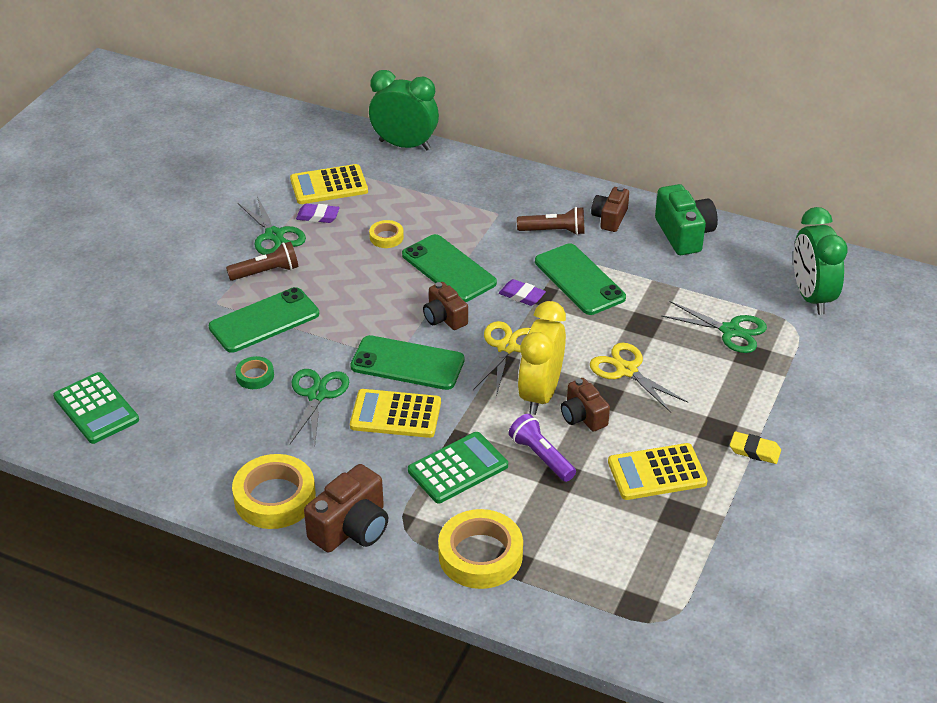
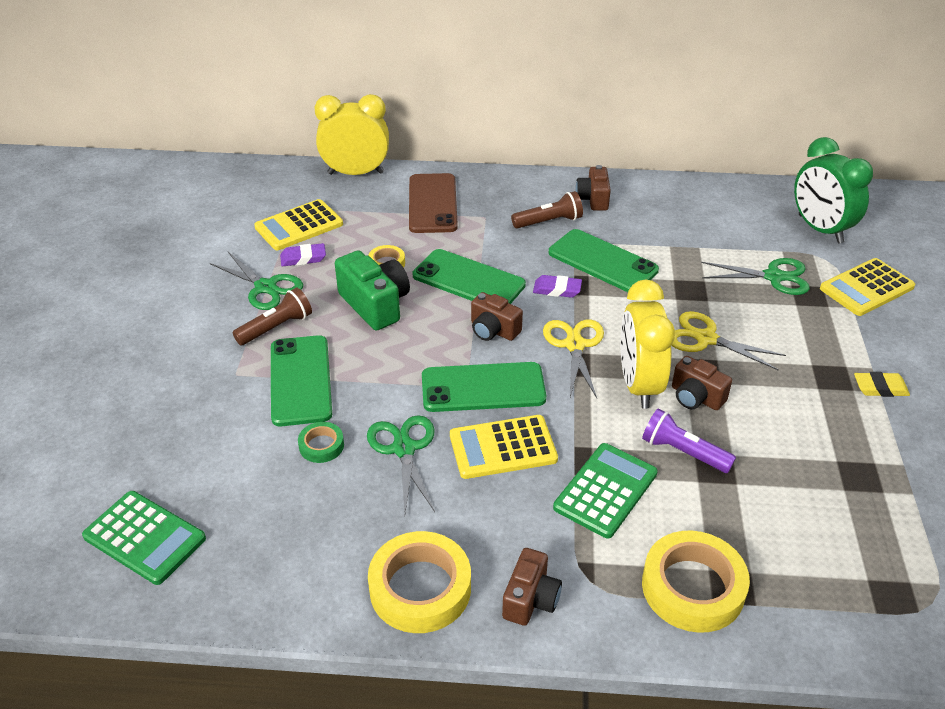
camera: 20 degrees left, 0 degrees up
(264, 321) = (300, 380): green phone -> green phone turned 45 degrees counterclockwise
(351, 528) = (530, 599): brown camera -> brown camera, size x0.65
(404, 145) = (356, 173): green clock -> yellow clock
(457, 190) = (432, 204): none -> brown phone
(657, 472) = (807, 437): yellow calculator -> yellow calculator (866, 288)
(684, 234) = (670, 199): green camera -> green camera (375, 305)

